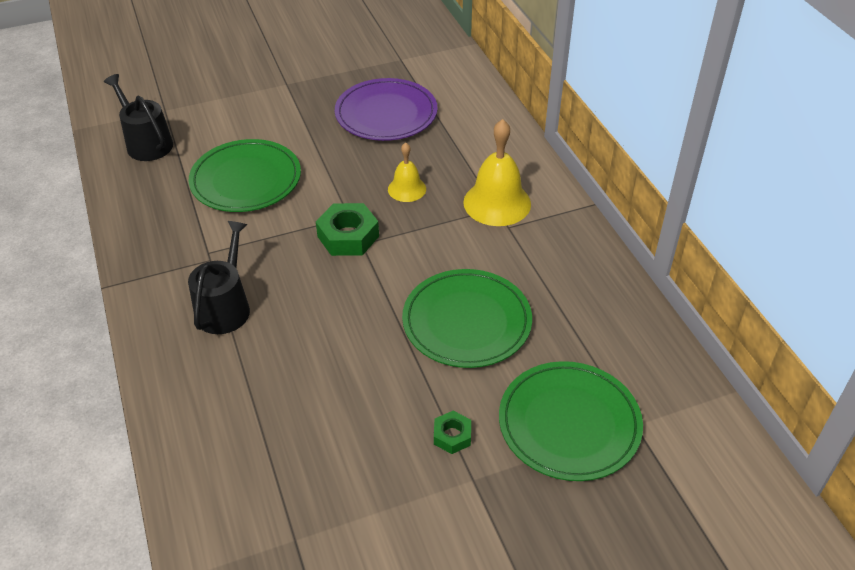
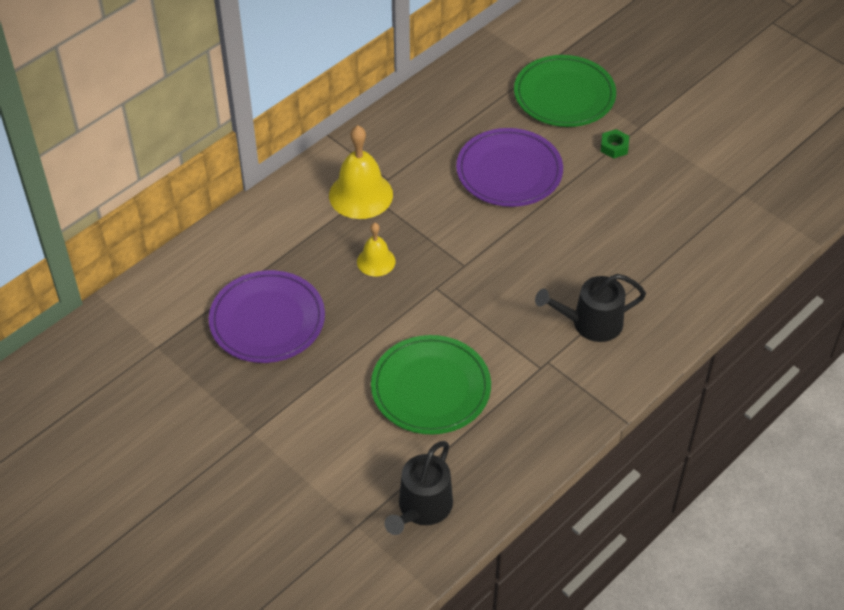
camera: 115 degrees left, 5 degrees up
(348, 236) = (461, 278): green nut -> none
(466, 322) = (509, 171): green plate -> purple plate

